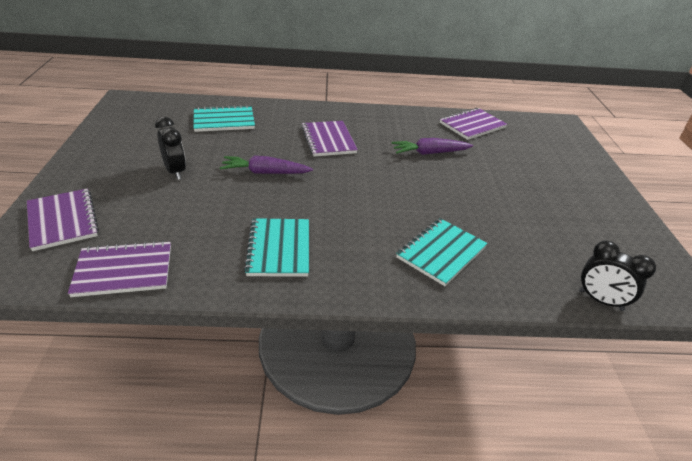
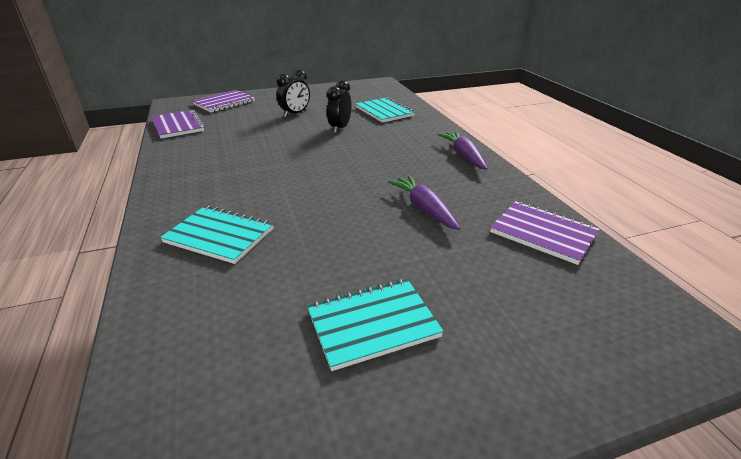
camera: 75 degrees right, 5 degrees down
(265, 172) = (314, 139): purple carrot -> purple carrot (463, 156)
(279, 249) = (209, 162): turquoise notebook -> turquoise notebook (373, 324)
(328, 140) = (395, 152): purple notebook -> none
(600, 300) = (133, 377): black clock -> black clock (340, 128)

